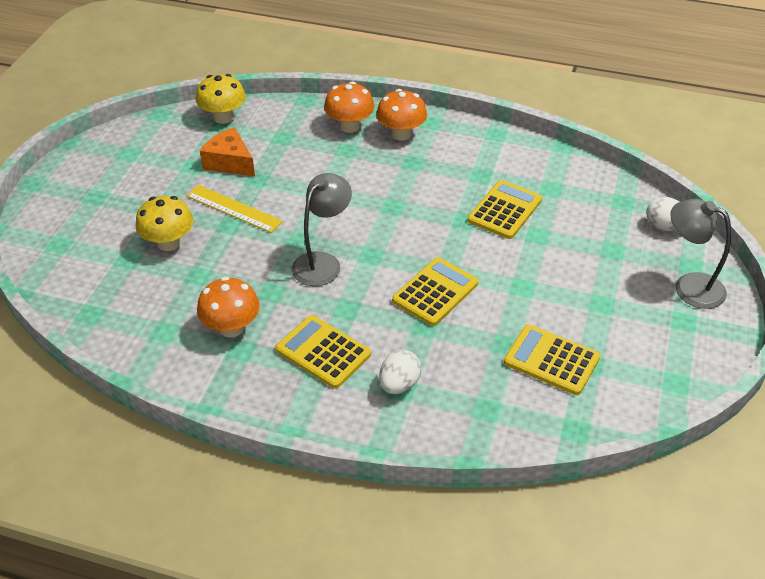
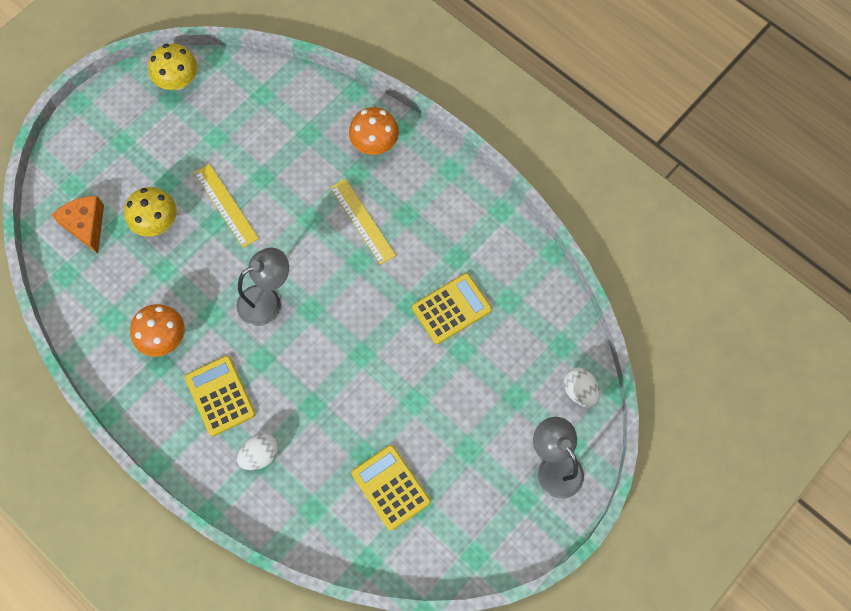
camera: 25 degrees right, 25 degrees up
(223, 117) = (270, 84): yellow mushroom -> yellow mushroom (178, 81)
(229, 162) = (248, 146): orange cheese -> orange cheese (86, 225)
(376, 178) = (362, 221): none -> yellow ruler
(401, 134) = (415, 173): orange mushroom -> none
(435, 292) = (340, 374): yellow calculator -> none

